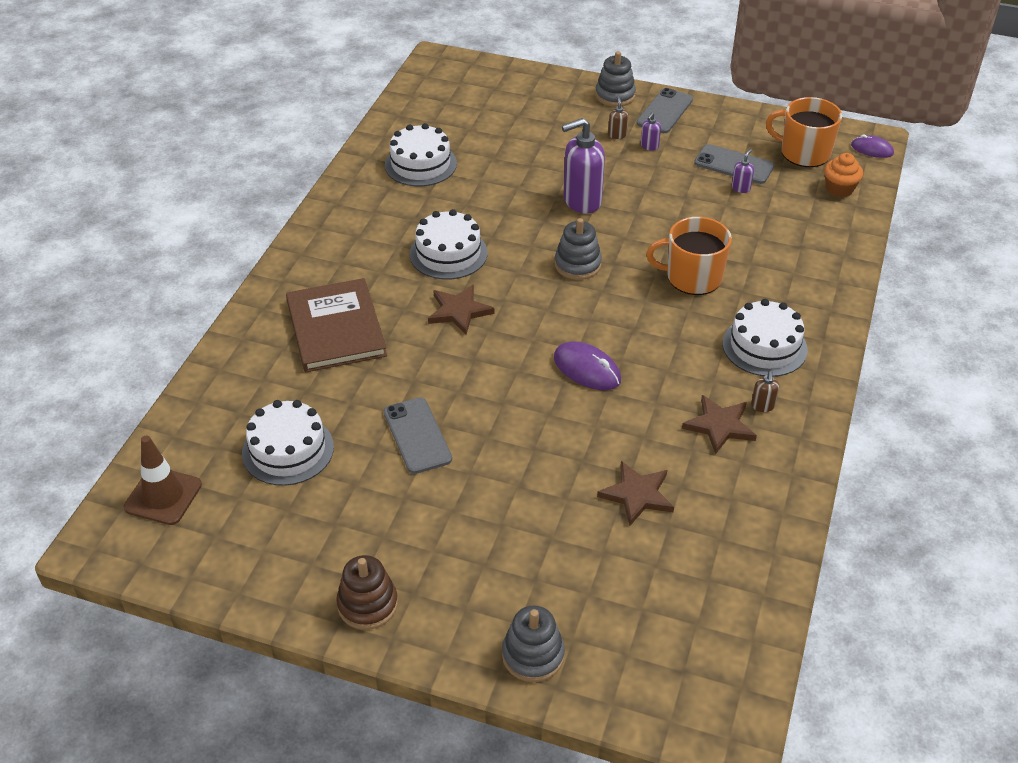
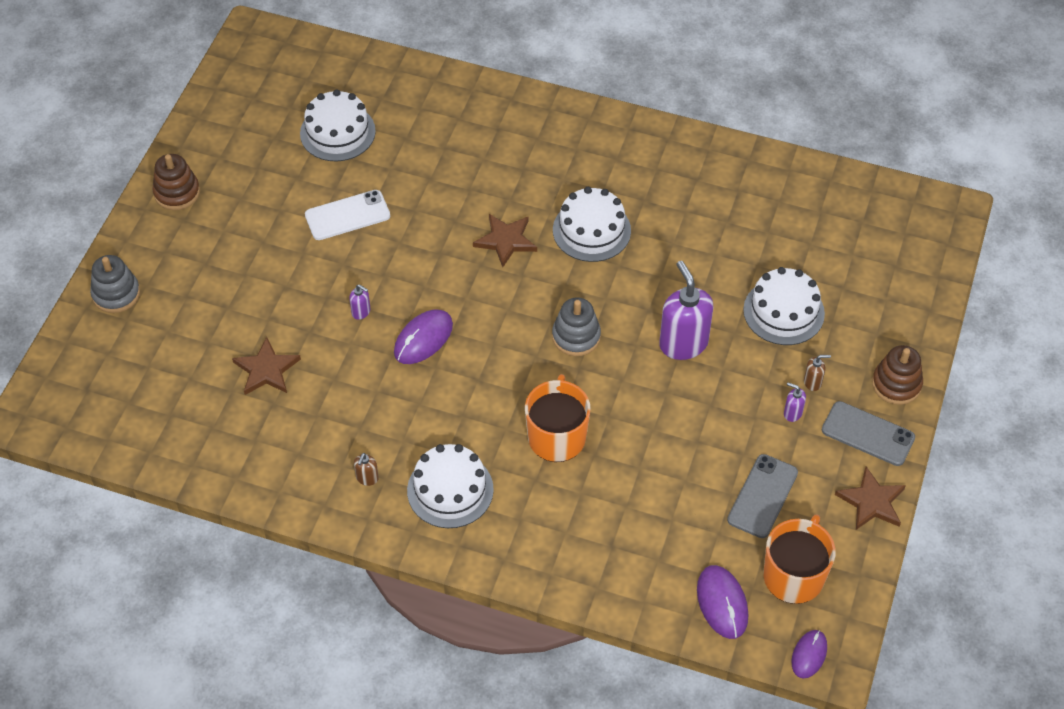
camera: 90 degrees right, 10 degrees up
(163, 496) = (295, 63): brown traffic cone -> none
(336, 328) = (483, 152): brown book -> none
(417, 436) = (347, 215): grey phone -> white phone
(420, 164) = (739, 203): white cake -> white cake (783, 312)
(615, 95) = (896, 384): grey stacking toy -> brown stacking toy
(719, 426) = (343, 440): brown star -> brown star (871, 501)
(741, 188) = (717, 498): purple soap dispenser -> purple soap dispenser (361, 312)
(762, 406) = (367, 478): brown soap dispenser -> brown soap dispenser turned 75 degrees counterclockwise
(839, 189) = (722, 603): orange cupcake -> purple mouse

